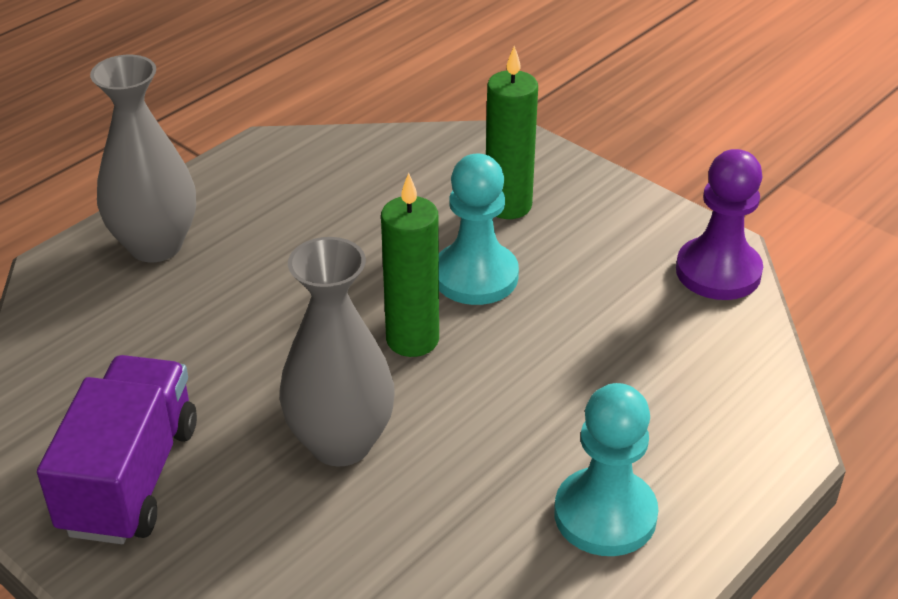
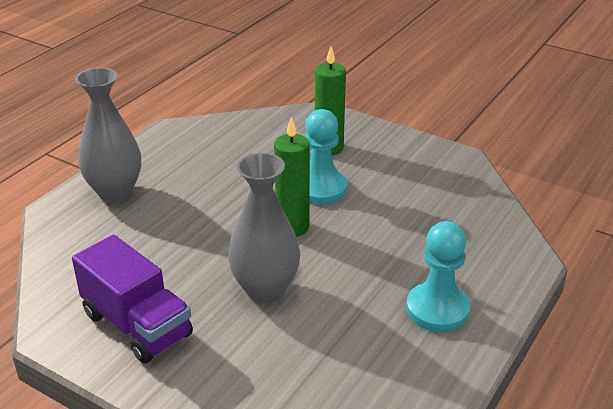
camera: 10 degrees left, 5 degrees down
(130, 478) = (137, 325): purple truck -> purple truck turned 135 degrees clockwise
(718, 272) = (463, 171): purple pawn -> none

